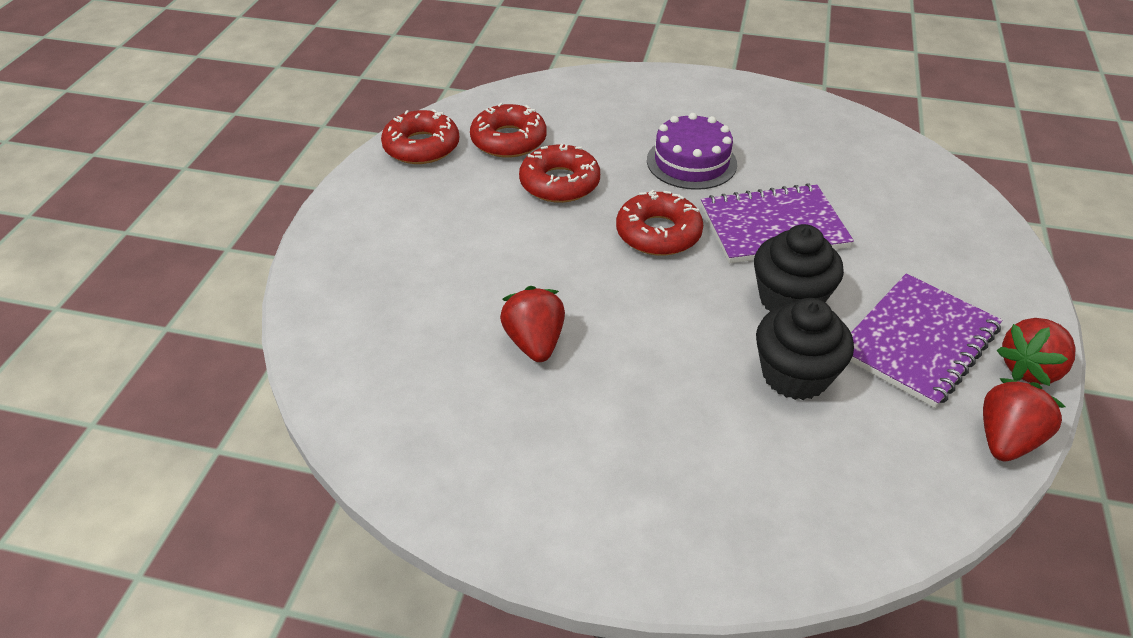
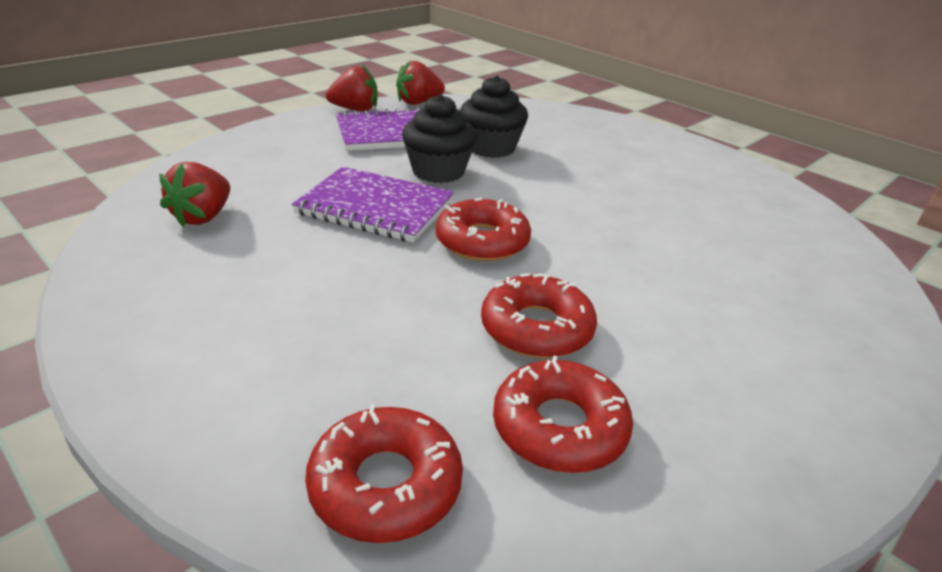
camera: 150 degrees left, 10 degrees down
(421, 146) = (718, 486): red donut -> red donut (385, 484)
(535, 343) = (662, 216): red strawberry -> red strawberry (203, 217)
(691, 162) = (356, 286): purple cake -> none

